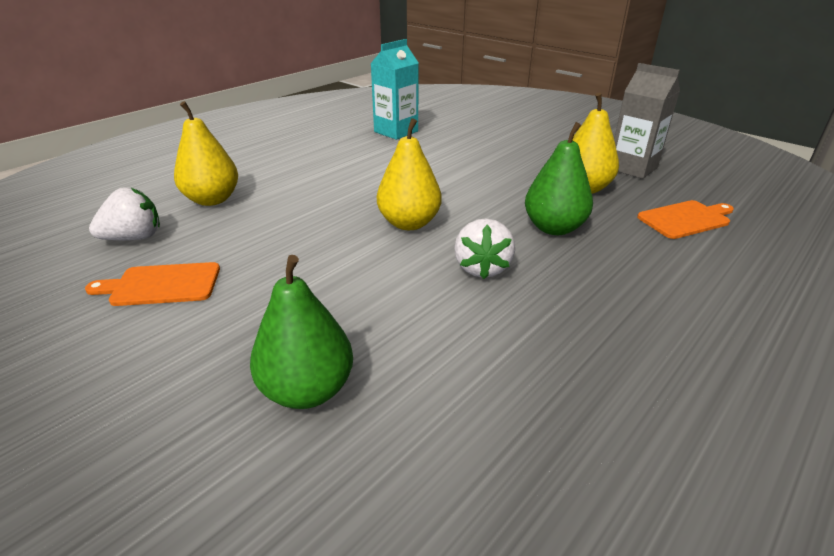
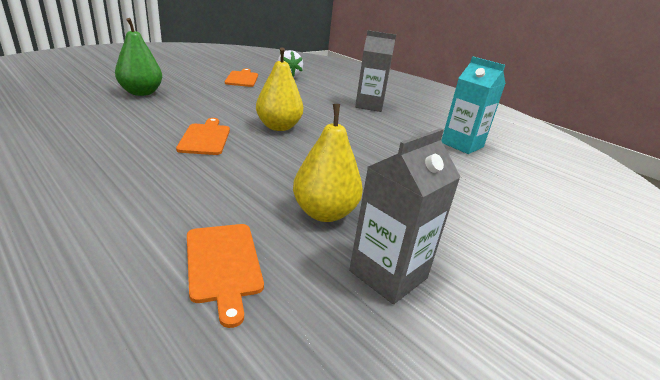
camera: 90 degrees right, 5 degrees down
(212, 199) = (327, 88): yellow pear -> none
(290, 170) = (369, 106): none -> grey carton
(482, 268) = (205, 138): white strawberry -> orange cutting board
(554, 228) = (245, 175): green pear -> none

